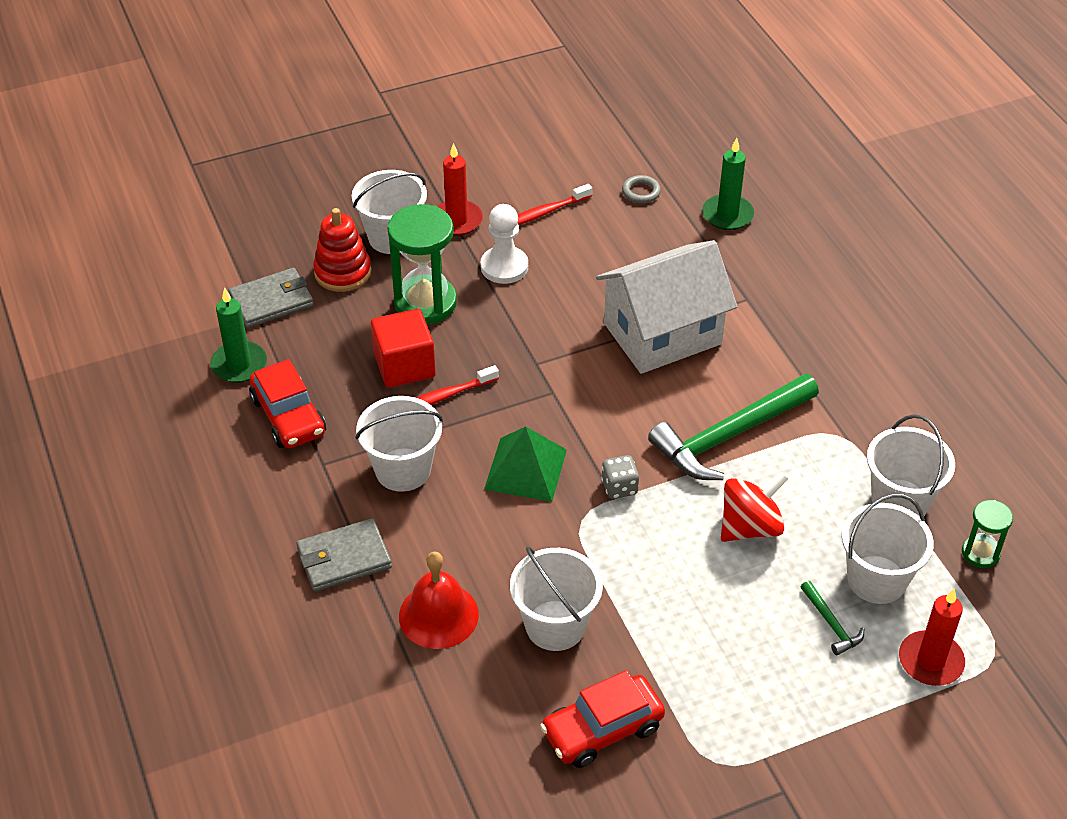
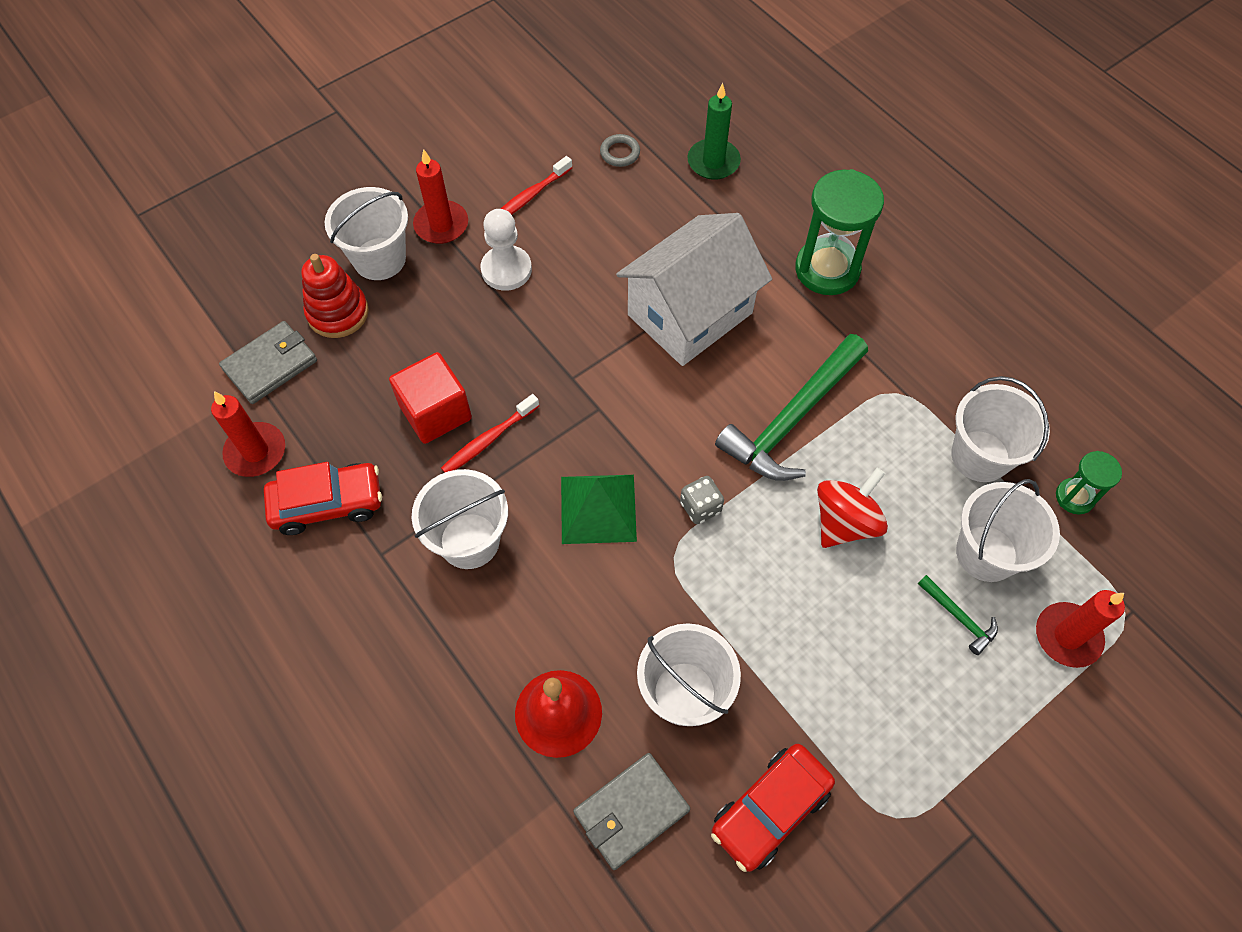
camera: 15 degrees left, 15 degrees up
(239, 364) = (256, 452): green candle -> red candle
(289, 416) = (328, 504): red car -> red car turned 60 degrees counterclockwise
(344, 558) = (437, 668): grey wallet -> grey wallet (631, 811)
(425, 303) = (436, 331): green hourglass -> green hourglass (827, 269)

